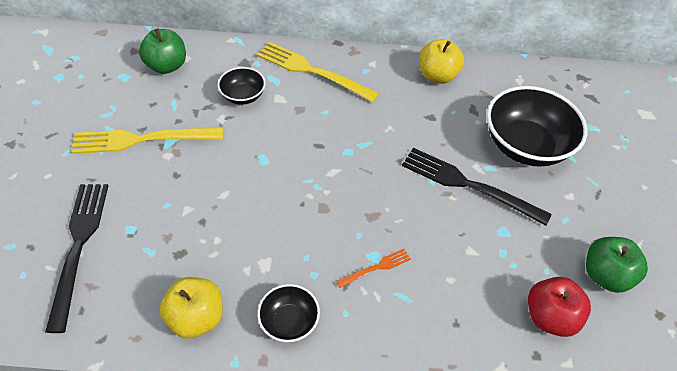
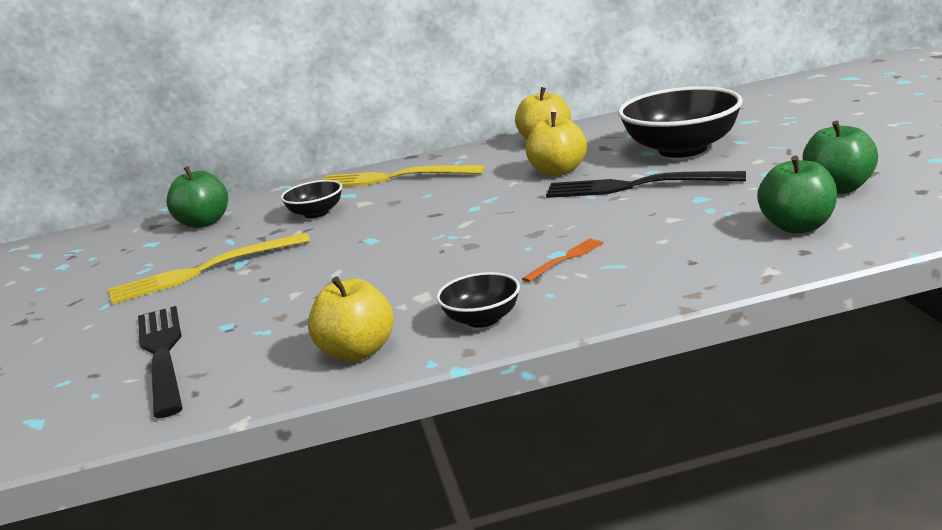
camera: 10 degrees left, 30 degrees down
(426, 129) = (558, 171): none -> yellow apple
(550, 317) = (798, 227): red apple -> green apple

